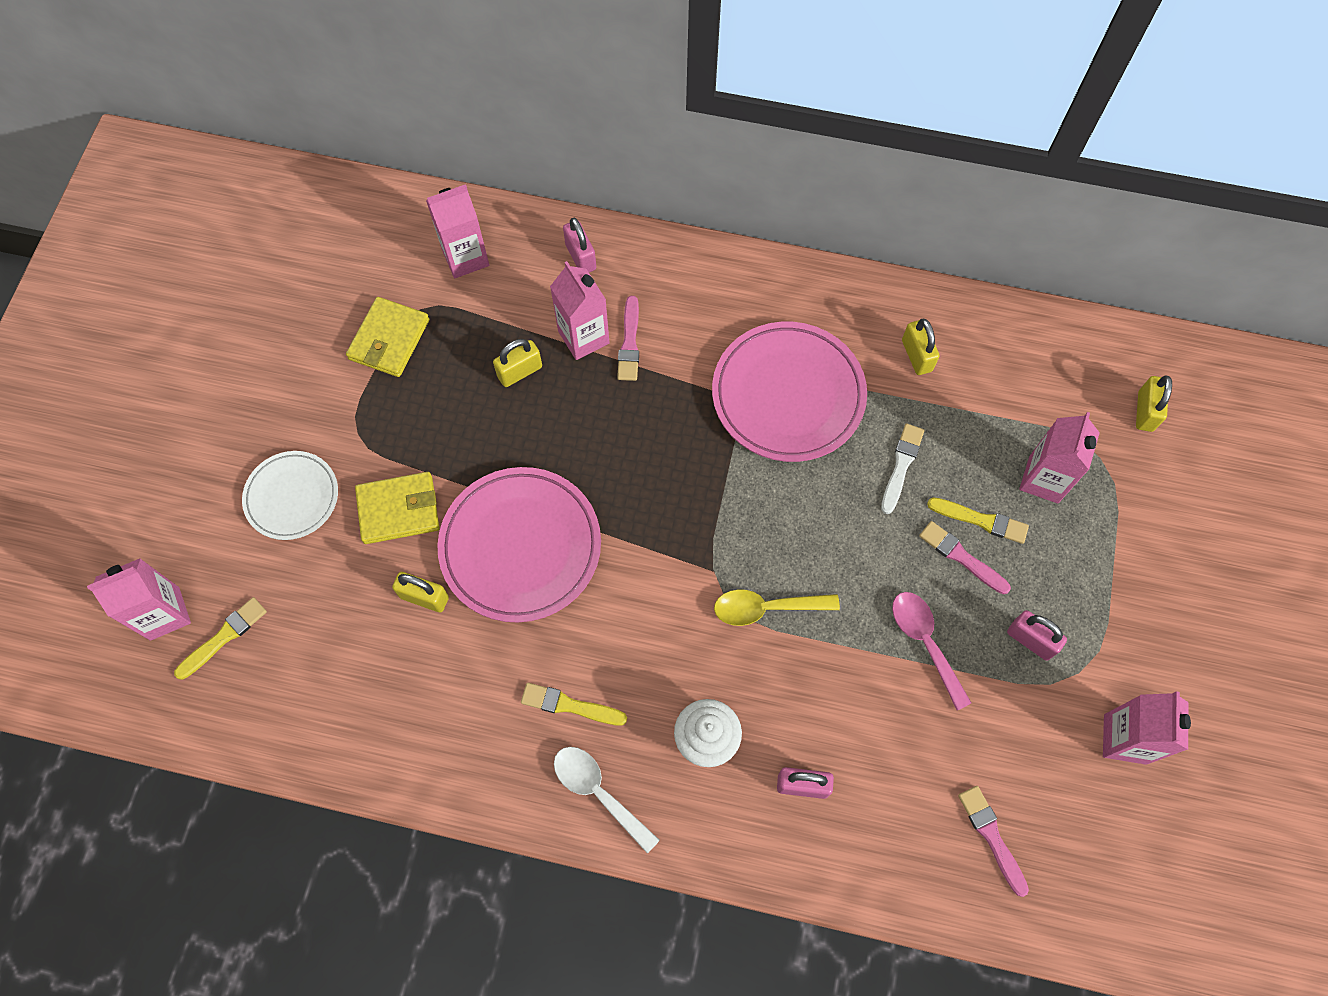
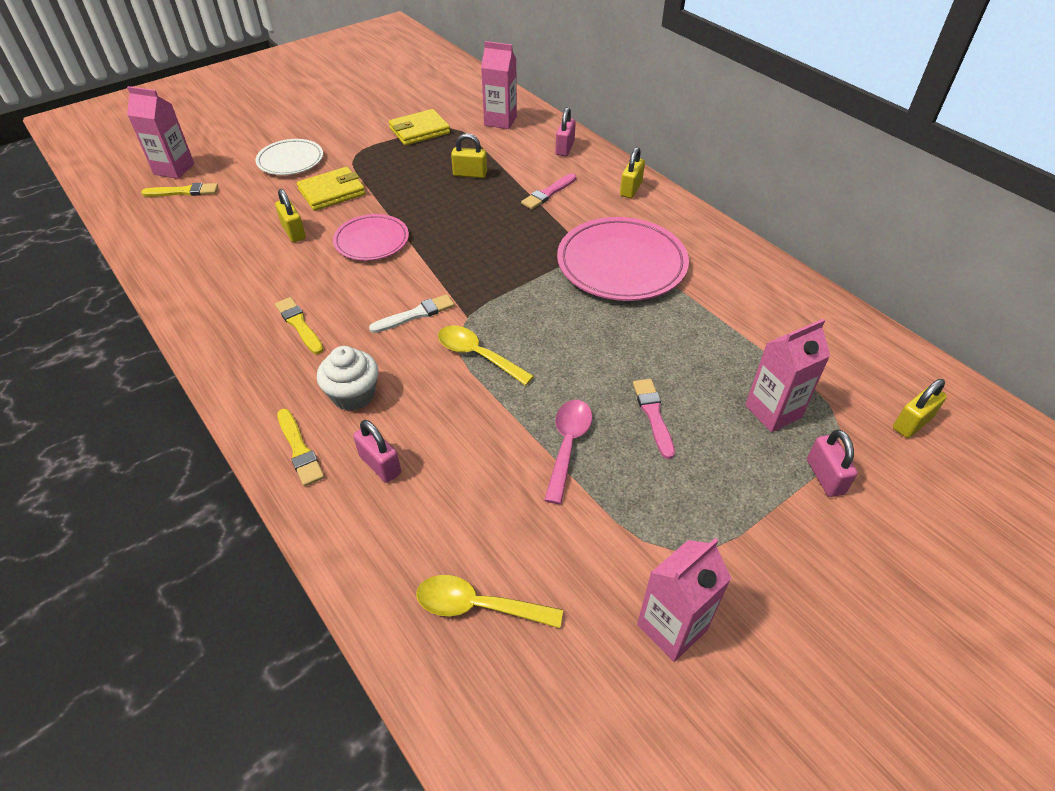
camera: 40 degrees right, 20 degrees down
(398, 510) = (332, 192): yellow wallet -> yellow wallet turned 60 degrees counterclockwise
(520, 547) = (372, 241): pink plate -> pink plate, size x0.60
(583, 337) = (524, 178): pink carton -> none
(598, 792) = (256, 376): white spoon -> none
(901, 466) = (662, 340): white brush -> white brush (415, 314)
(916, 356) = (739, 292): yellow padlock -> yellow padlock (631, 189)
(981, 520) = (693, 404): yellow brush -> yellow brush (299, 449)
(991, 837) = (478, 606): pink brush -> yellow spoon
(1030, 640) = (656, 500): pink padlock -> pink padlock (825, 476)

